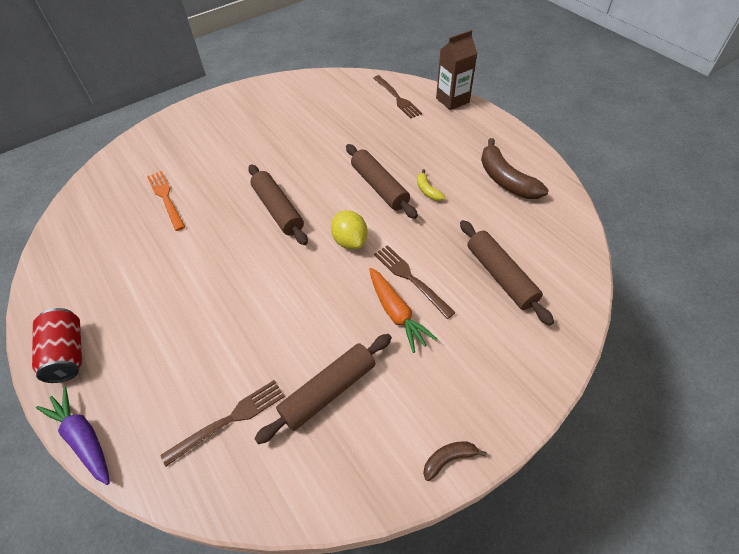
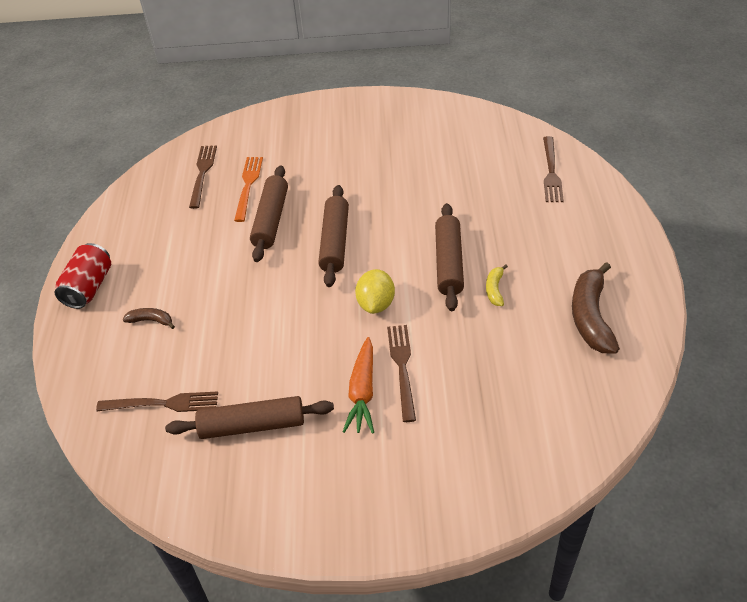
camera: 35 degrees right, 5 degrees down
(83, 438) = (59, 358): purple carrot -> none
(113, 205) = (202, 173): none -> brown fork
(449, 459) = (303, 536): brown banana -> brown banana (151, 320)
(452, 100) = (613, 200): brown carton -> none
(500, 276) = (492, 411): brown rolling pin -> brown rolling pin (271, 220)

